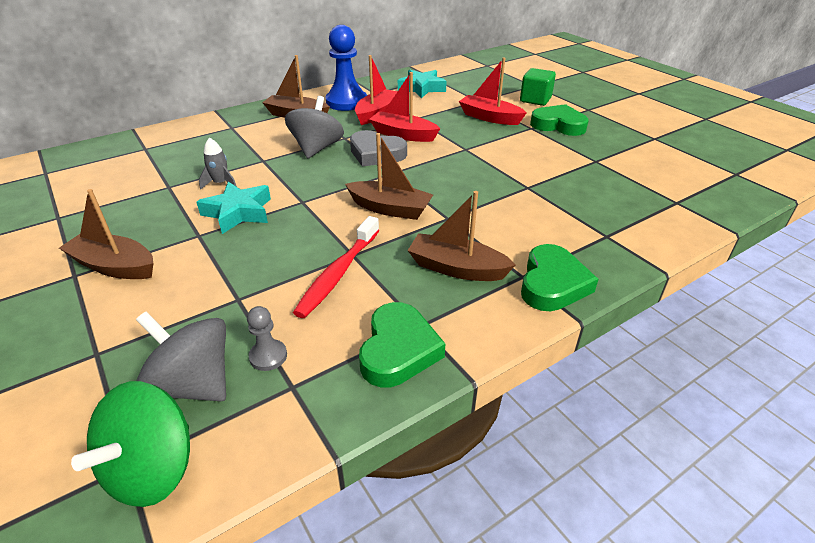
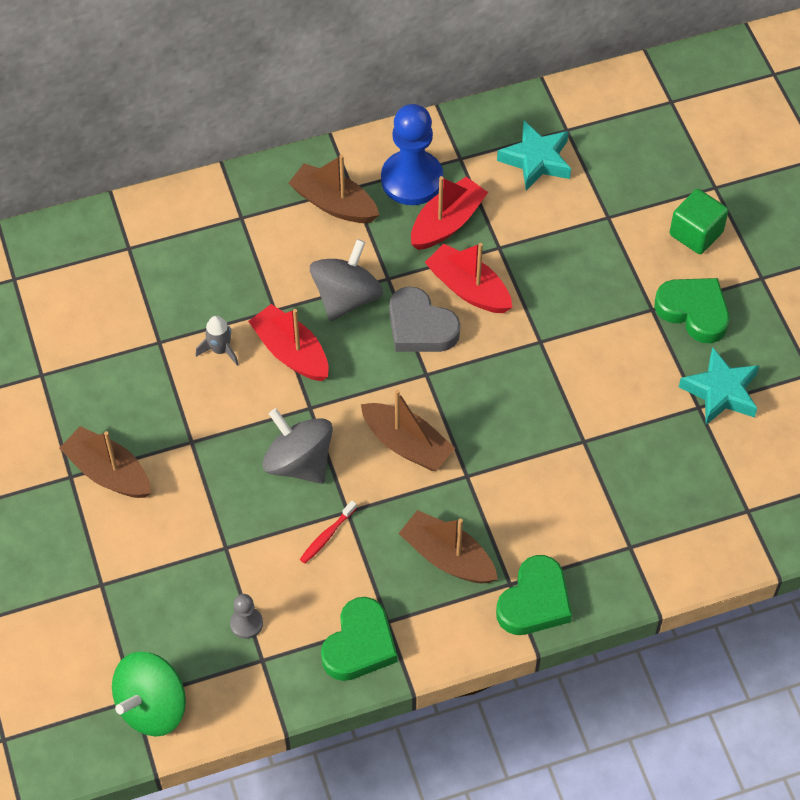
camera: 15 degrees right, 20 degrees up
(193, 384) = (182, 637): grey spinning top -> grey spinning top (299, 462)
(238, 212) = (236, 412): turquoise star -> turquoise star (721, 392)
(338, 273) = (327, 536): red toothbrush -> red toothbrush, size x0.53
(489, 117) = (605, 270): red boat -> red boat (291, 352)

